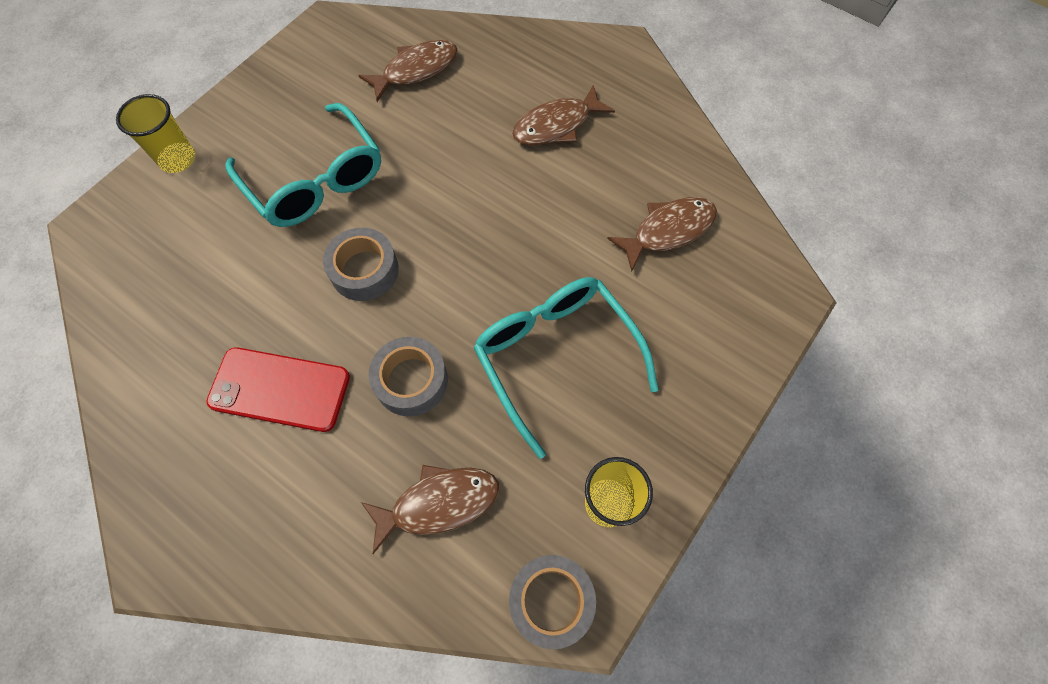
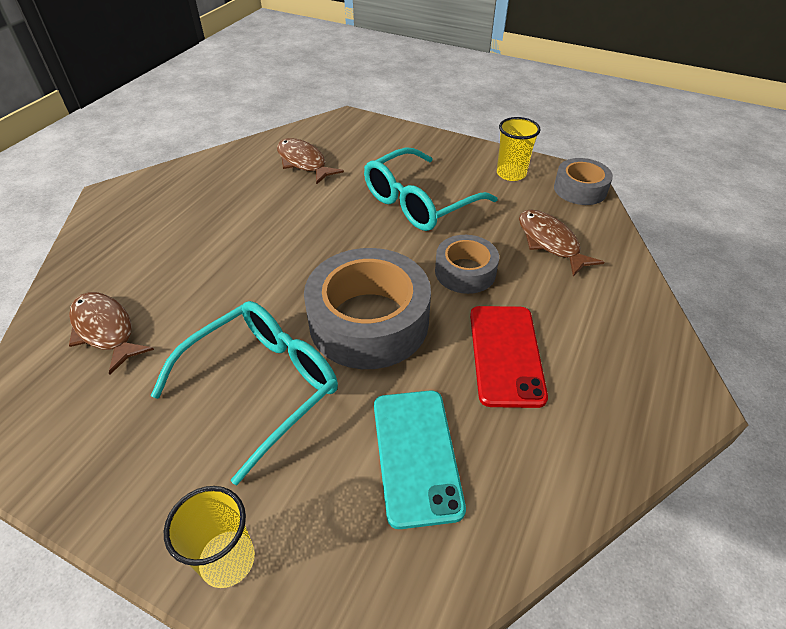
camera: 100 degrees left, 20 degrees down
(205, 286) = (416, 455): none -> turquoise phone
(364, 270) = (369, 321): grey tape -> grey tape, size x1.80
(556, 125) = (197, 223): brown fish -> none

